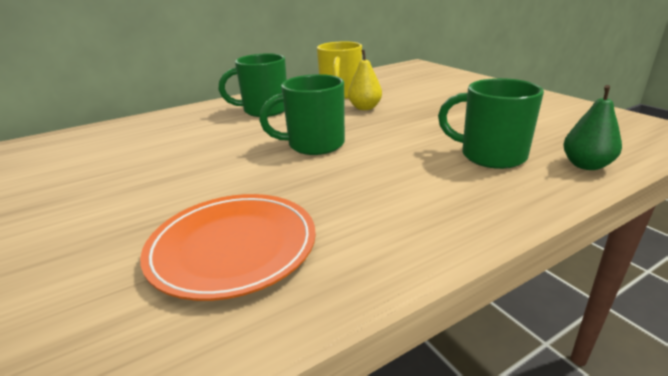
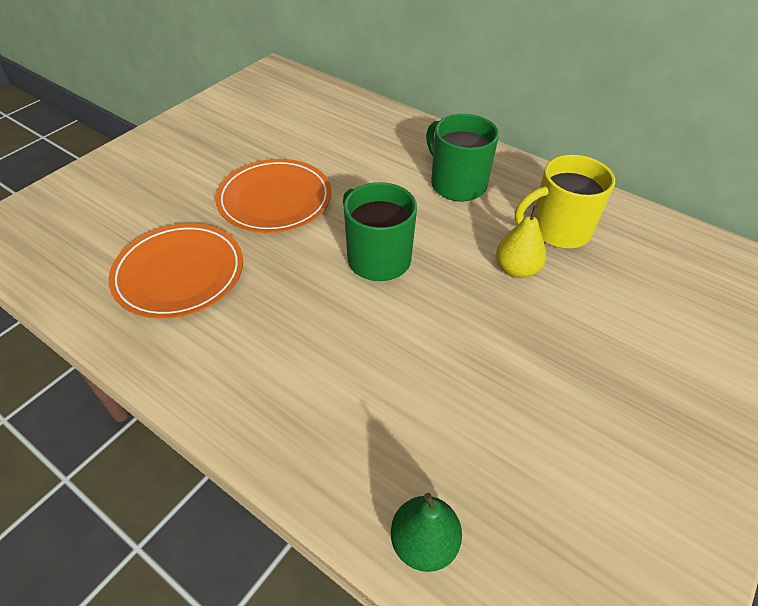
camera: 65 degrees right, 20 degrees up
(185, 178) = (275, 200): none -> orange plate
(490, 155) = (413, 428): green mug -> none

